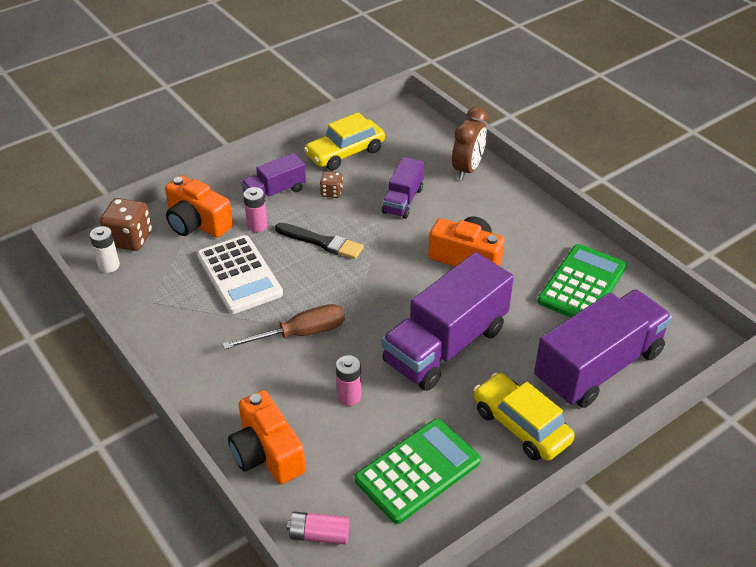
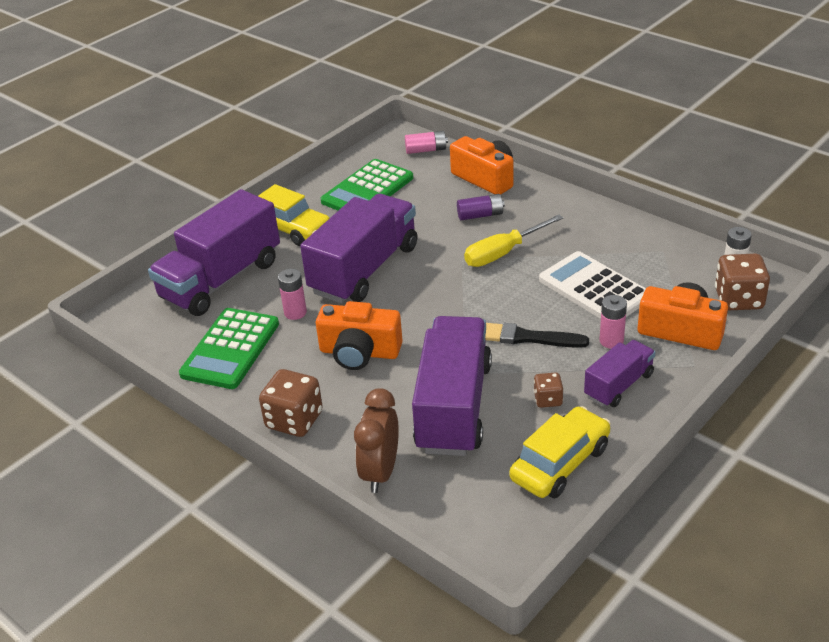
camera: 170 degrees right, 5 degrees down
(300, 334) = (503, 253): brown screwdriver -> yellow screwdriver
(300, 392) = (480, 215): none -> purple battery
(349, 396) = (438, 220): pink battery -> pink battery (295, 313)
(403, 200) = (453, 407): purple truck -> purple truck, size x1.91
(526, 214) = (294, 420): none -> brown dice

